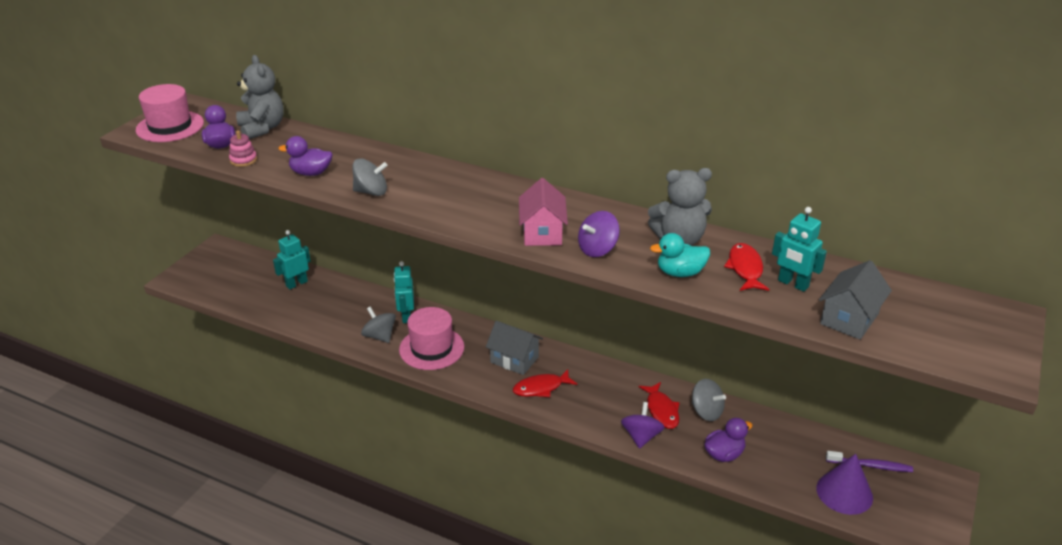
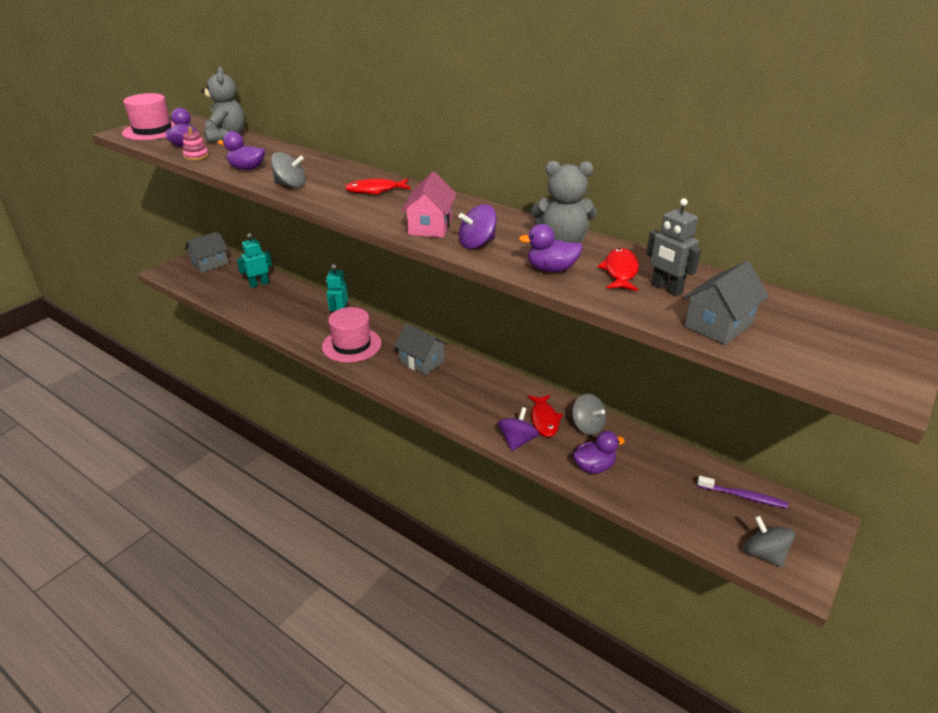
camera: 10 degrees right, 0 degrees up
(227, 263) = (210, 264): none -> grey house
(379, 336) = (311, 331): grey spinning top -> grey spinning top (764, 554)
(541, 388) = (437, 388): red fish -> red fish (375, 190)
(680, 273) = (551, 269): turquoise duck -> purple duck
(793, 284) = (666, 289): turquoise robot -> grey robot
(844, 492) = (709, 519): purple cone -> none

